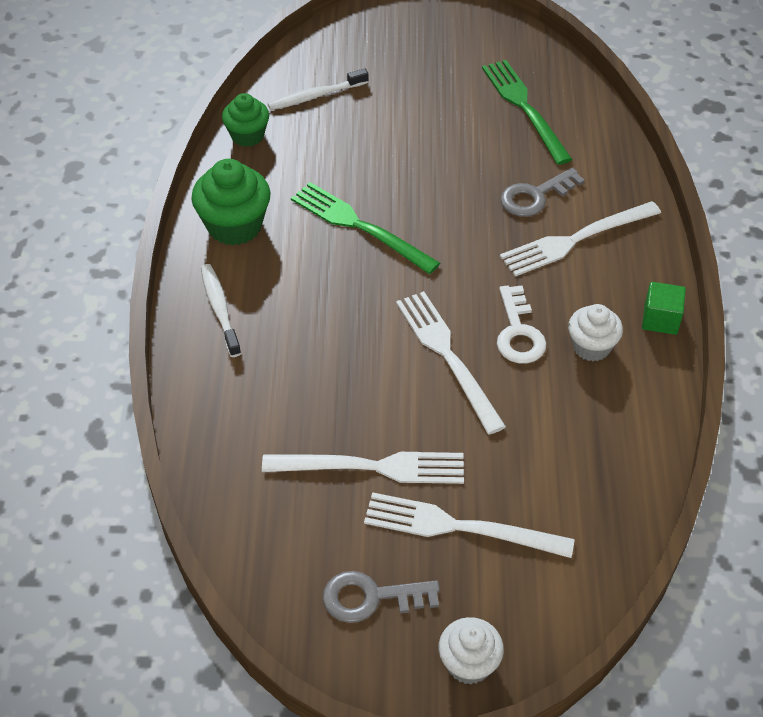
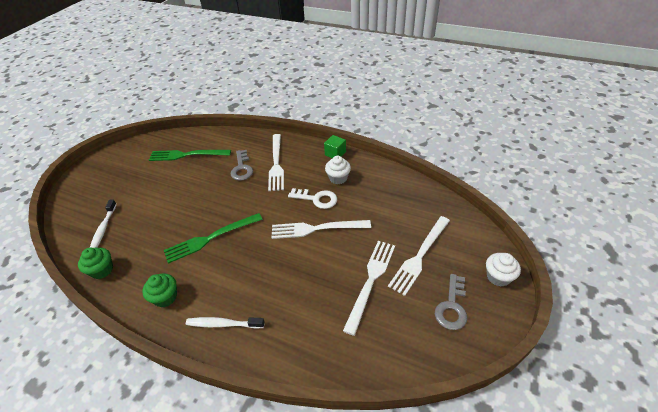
camera: 65 degrees left, 5 degrees down
(234, 226) = (165, 297): green cupcake -> green cupcake, size x0.65

